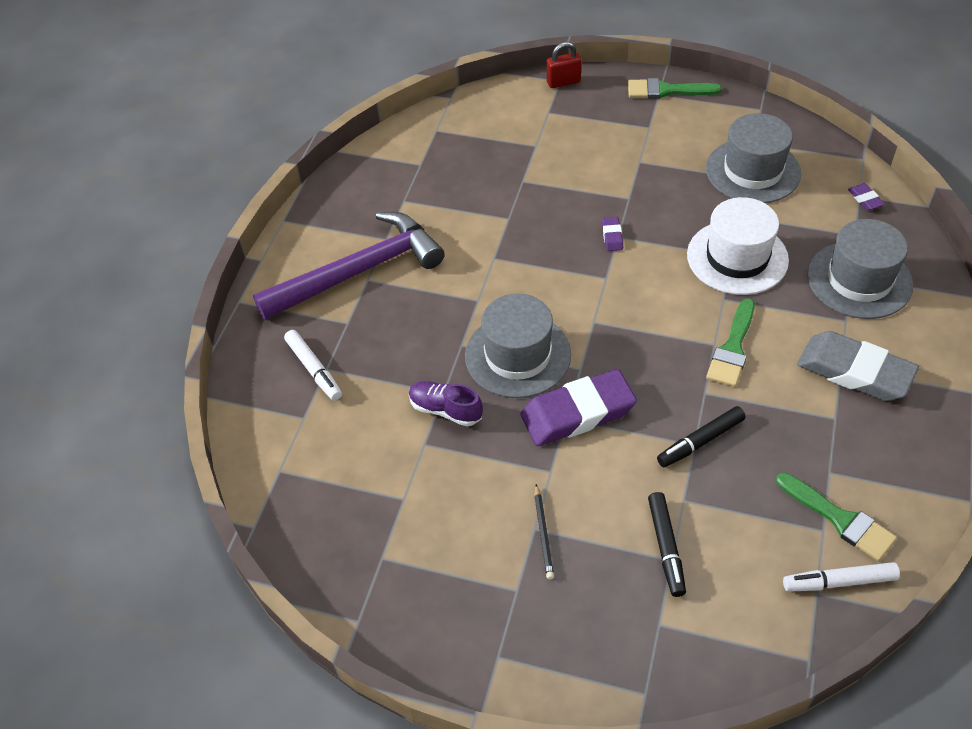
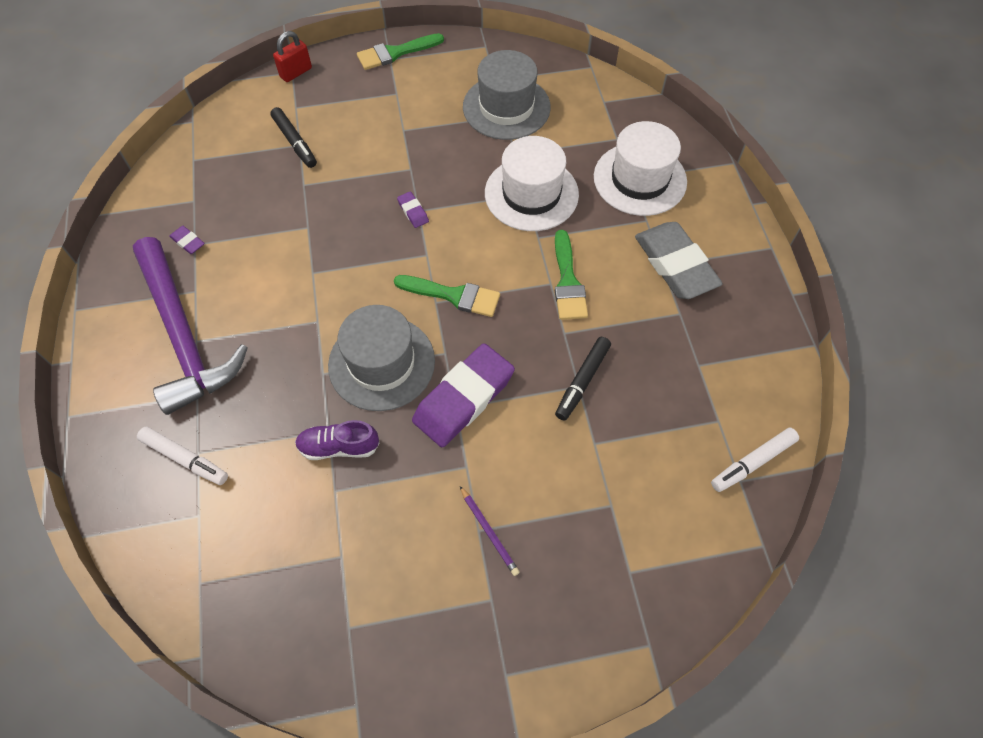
camera: 30 degrees left, 10 degrees up
(359, 271) = (183, 336): purple hammer -> purple hammer turned 120 degrees clockwise
(543, 533) = (489, 532): black pencil -> purple pencil
(666, 547) = (601, 495): black marker -> black marker (295, 142)
(840, 519) = (726, 405): green brush -> green brush (453, 295)
(854, 371) = (675, 265): grey eraser -> grey eraser turned 60 degrees clockwise
(859, 280) = (640, 179): grey hat -> white hat
(865, 199) = (610, 103): purple eraser -> purple eraser (188, 242)

